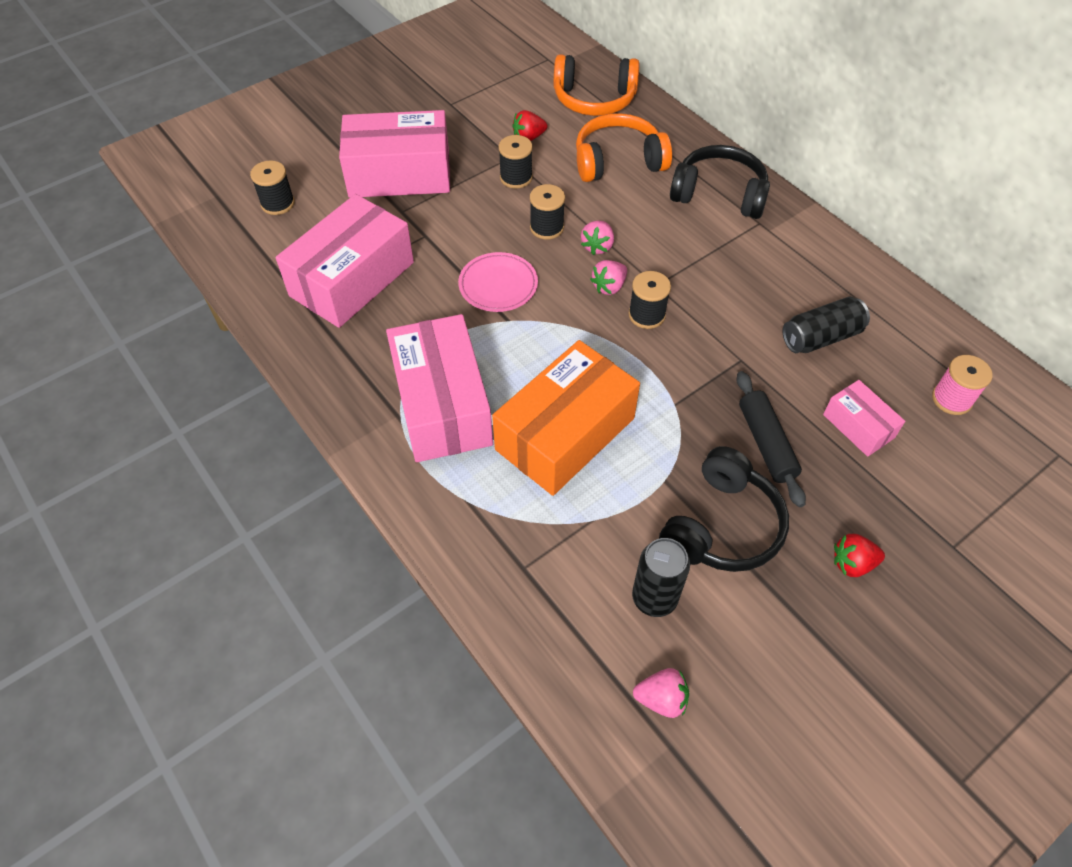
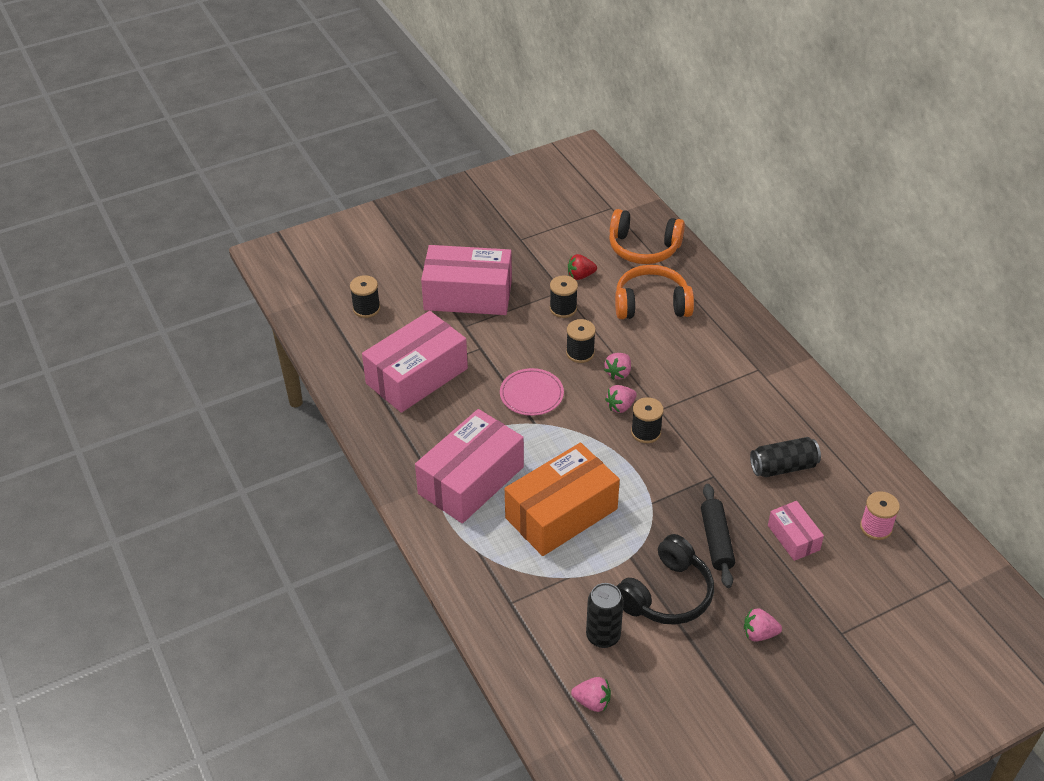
camera: 10 degrees right, 10 degrees down
(442, 405) = (471, 480): pink box -> pink box turned 45 degrees clockwise
(719, 194) = (730, 341): black headphones -> none
(852, 563) = (759, 634): red strawberry -> pink strawberry

